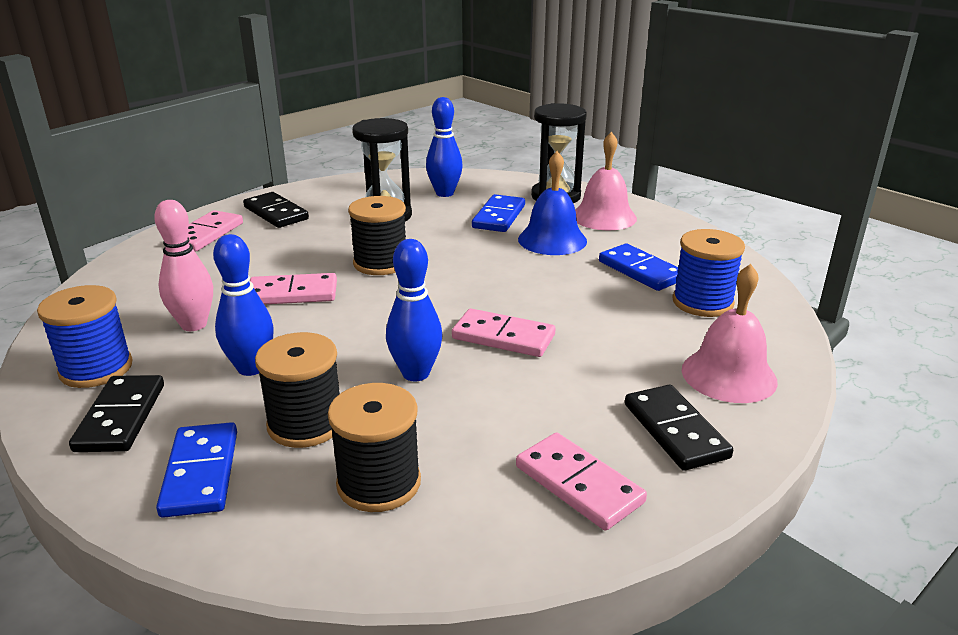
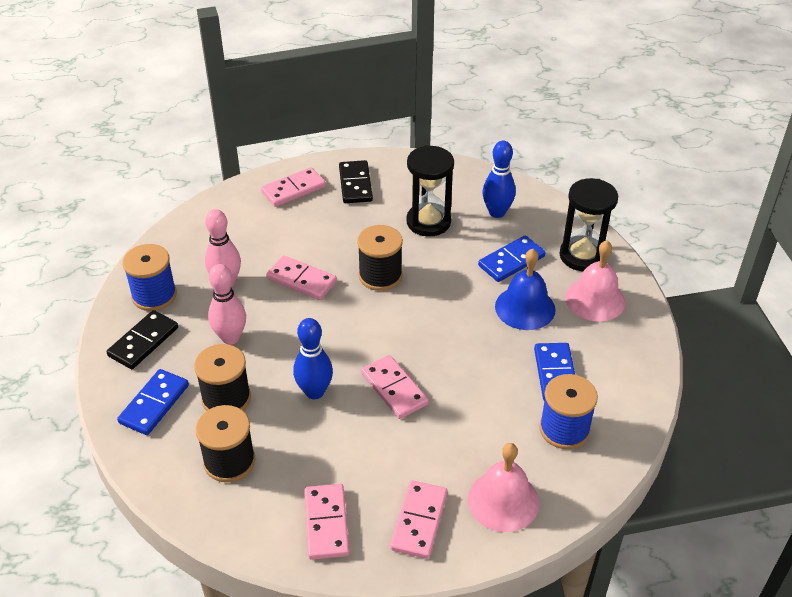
camera: 35 degrees right, 15 degrees up
(251, 368) = (230, 337): blue bowling pin -> pink bowling pin
(675, 430) = (419, 521): black domino -> pink domino

